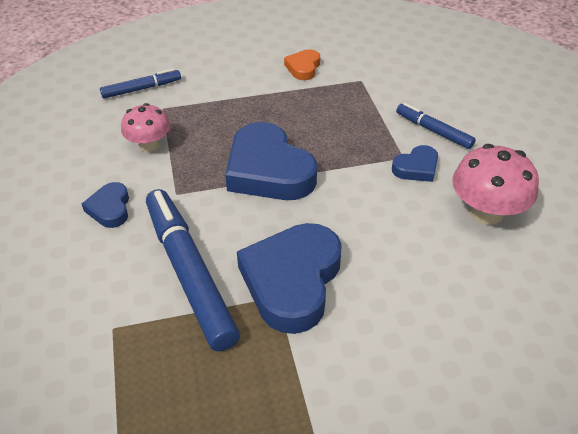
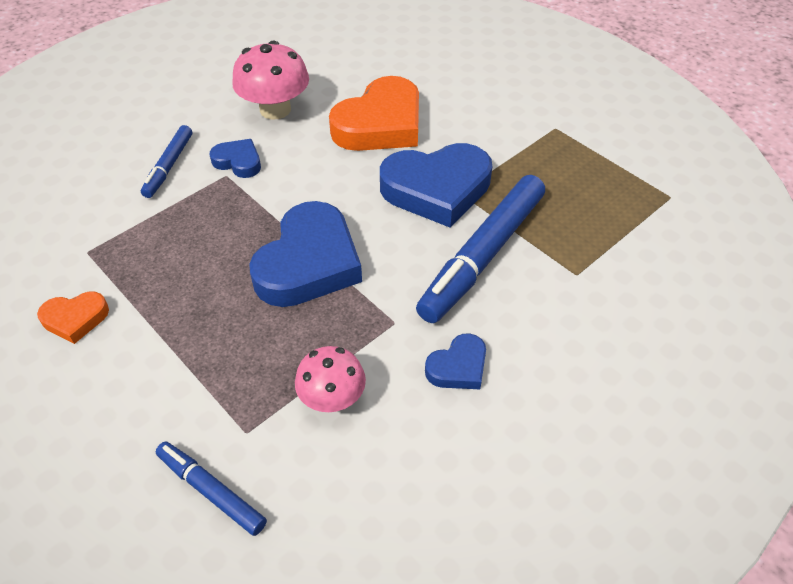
camera: 120 degrees left, 5 degrees up
(419, 281) = (380, 124): none -> orange heart

